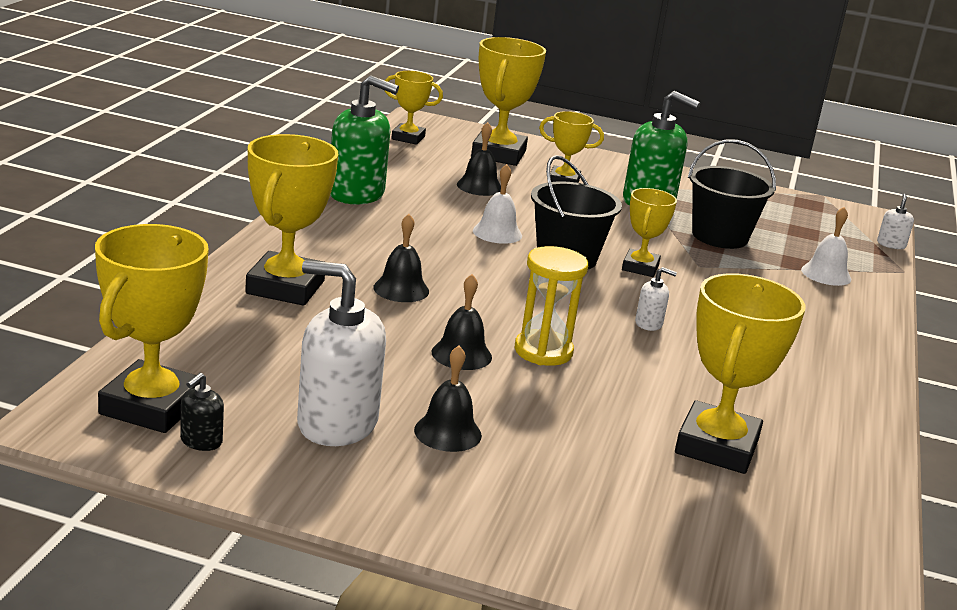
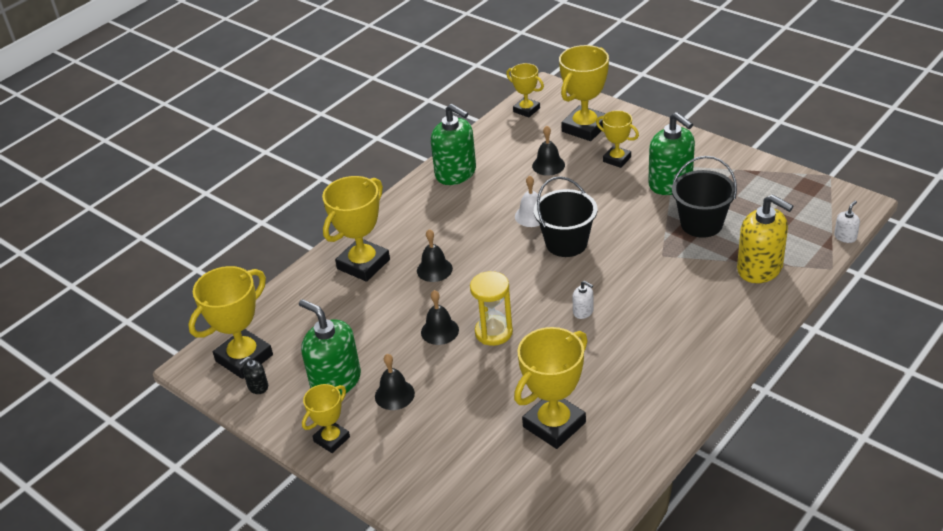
camera: 30 degrees right, 15 degrees up
(337, 423) = (336, 381): white soap dispenser -> green soap dispenser
(640, 267) = (614, 255): yellow trophy -> yellow trophy (332, 439)
(826, 274) = (760, 268): white bell -> yellow soap dispenser

